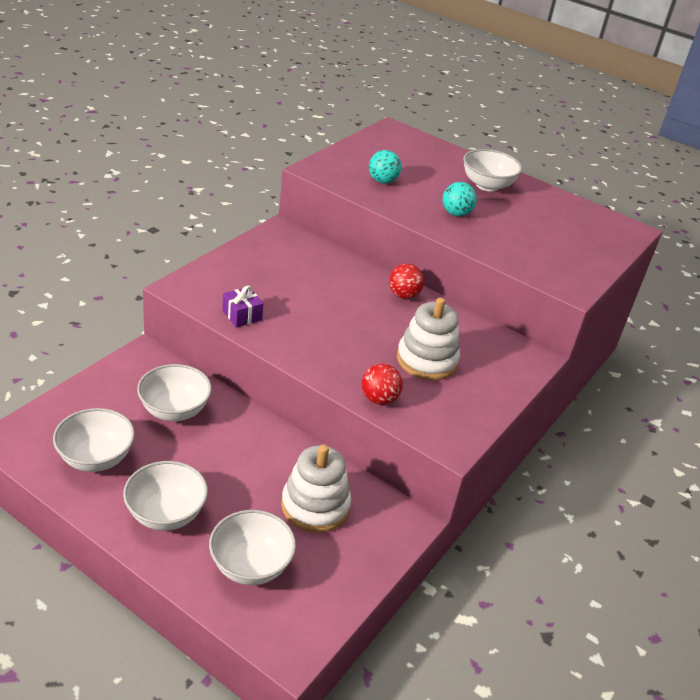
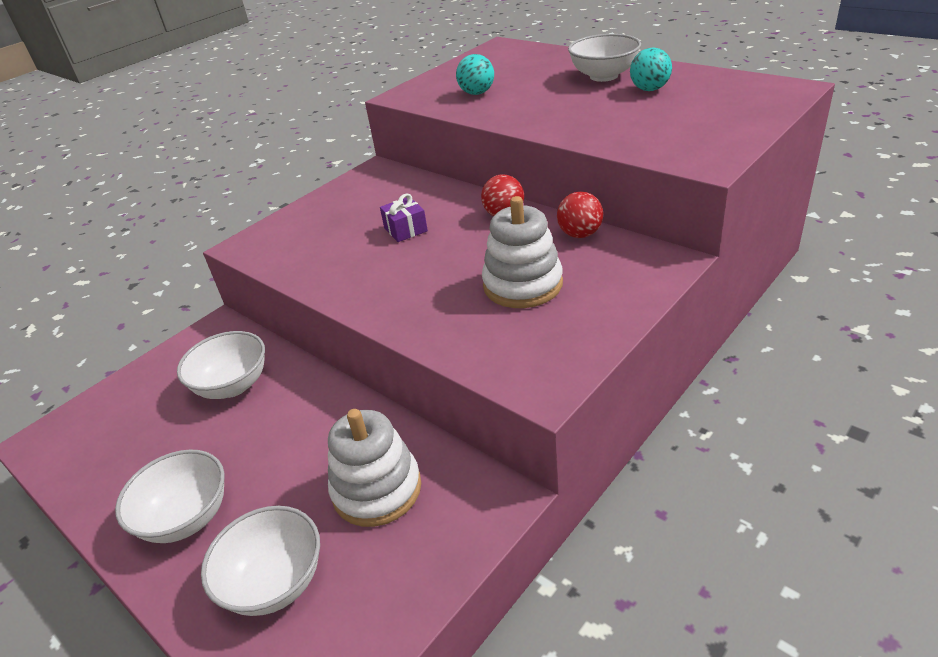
camera: 15 degrees right, 0 degrees up
(96, 458) = (126, 453): white bowl -> none
(242, 315) = (304, 264): purple gift -> purple gift (405, 229)
(379, 399) = (452, 340): red ball -> red ball (580, 234)
(456, 214) = (560, 109): turquoise ball -> turquoise ball (649, 89)

